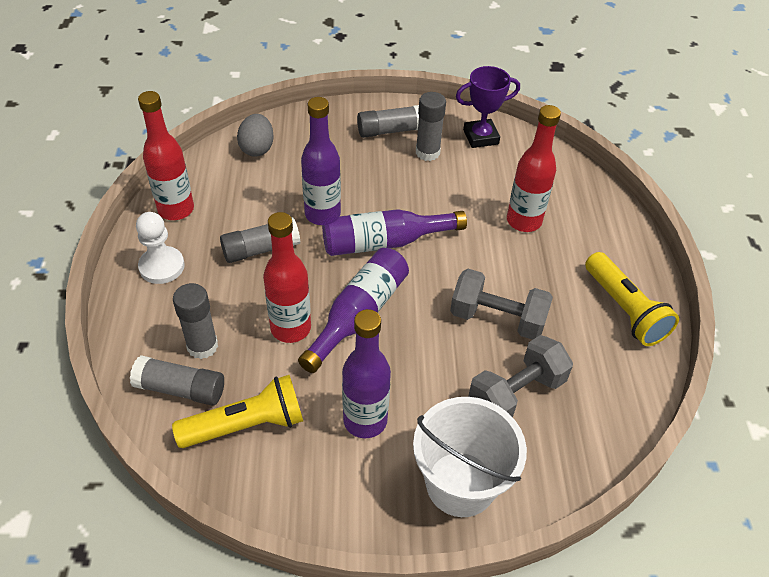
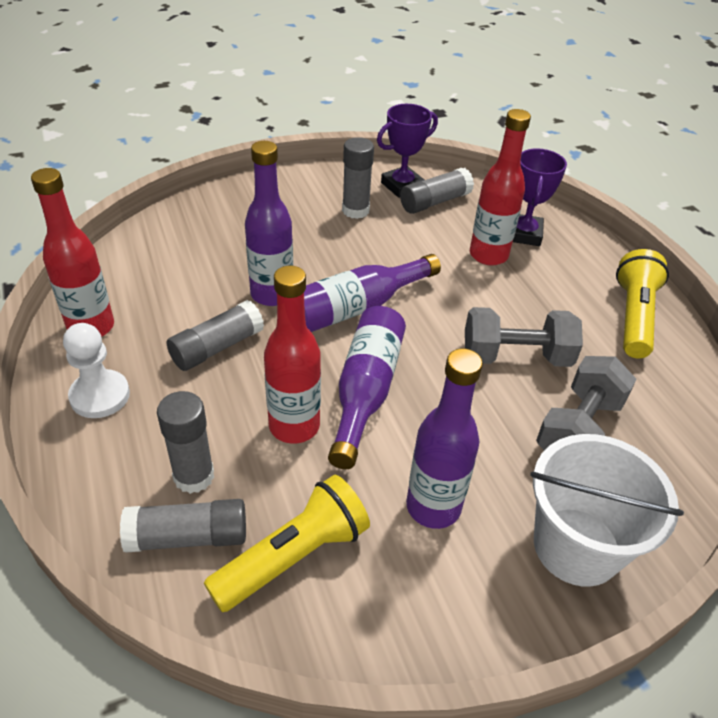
camera: 20 degrees left, 5 degrees down
(257, 148) = (163, 242): grey egg -> none
(390, 130) = (305, 197): grey glue stick -> grey glue stick (435, 202)
(568, 208) = (524, 234): none -> purple trophy
(625, 310) = (633, 316): yellow flashlight -> yellow flashlight turned 120 degrees counterclockwise

